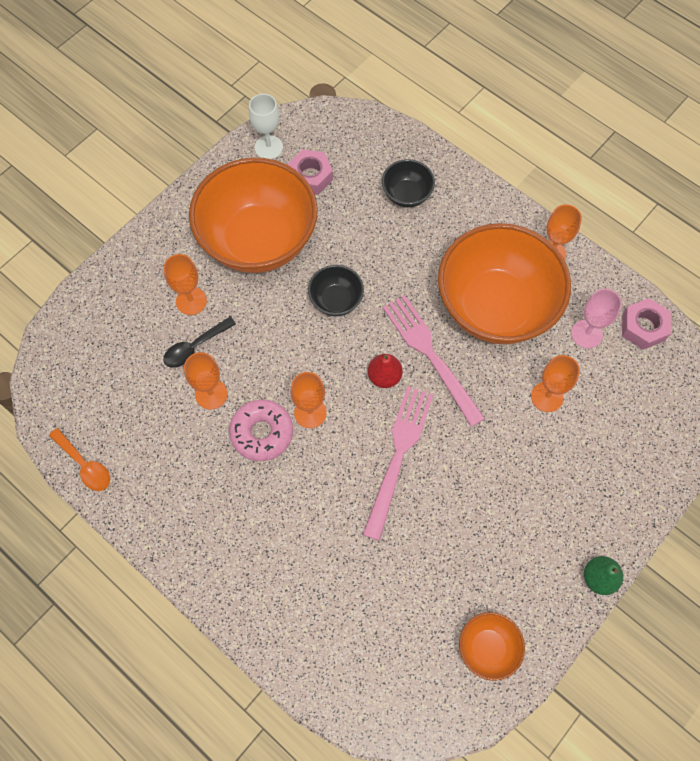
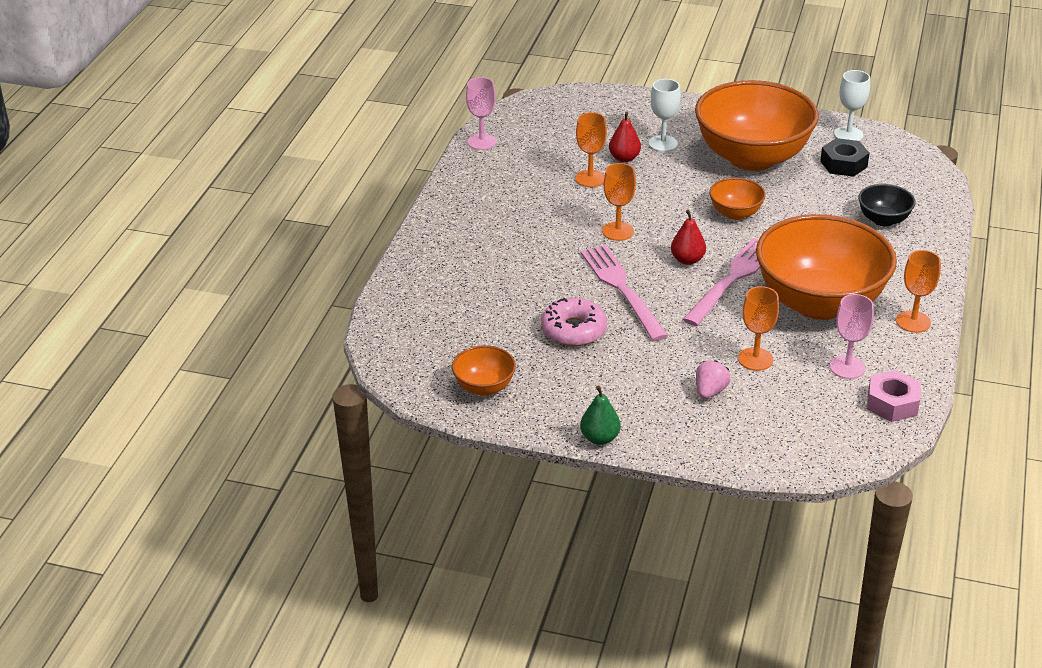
camera: 65 degrees right, 30 degrees down
(84, 465) = (482, 142): orange spoon -> pink goblet
(191, 301) = (663, 143): orange goblet -> white goblet
(195, 347) = (624, 158): black spoon -> red pear
(262, 433) = (578, 213): pink donut -> pink donut (573, 330)
(310, 176) = (843, 164): pink nut -> black nut
(336, 300) = (735, 213): black bowl -> orange bowl
(398, 454) = (621, 288): pink fork -> pink fork turned 105 degrees counterclockwise
(574, 455) = (710, 391): none -> pink strawberry

